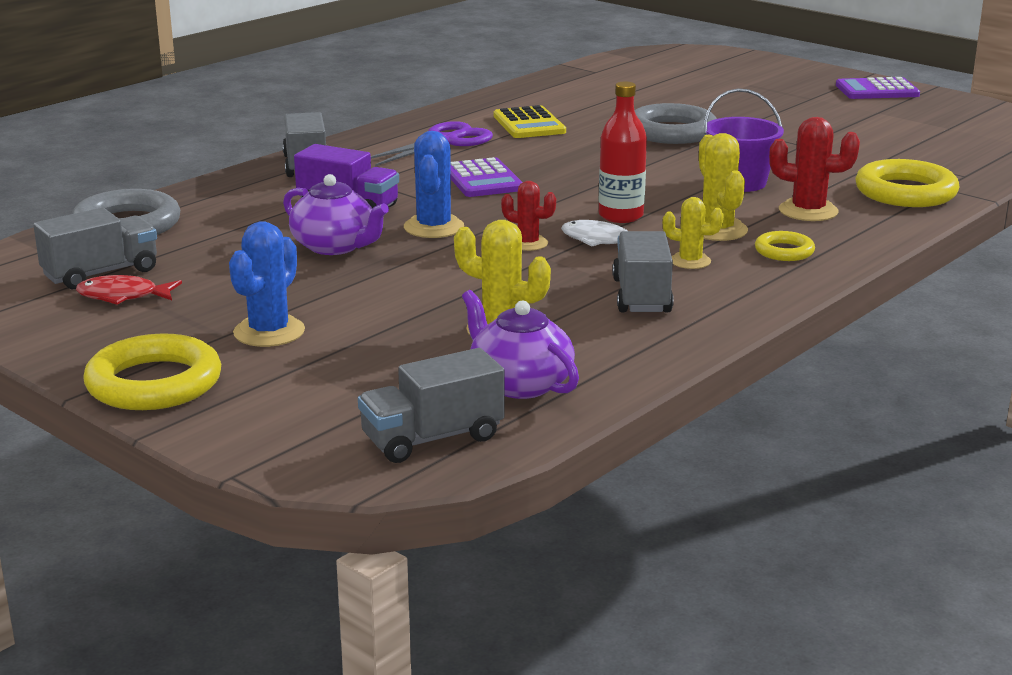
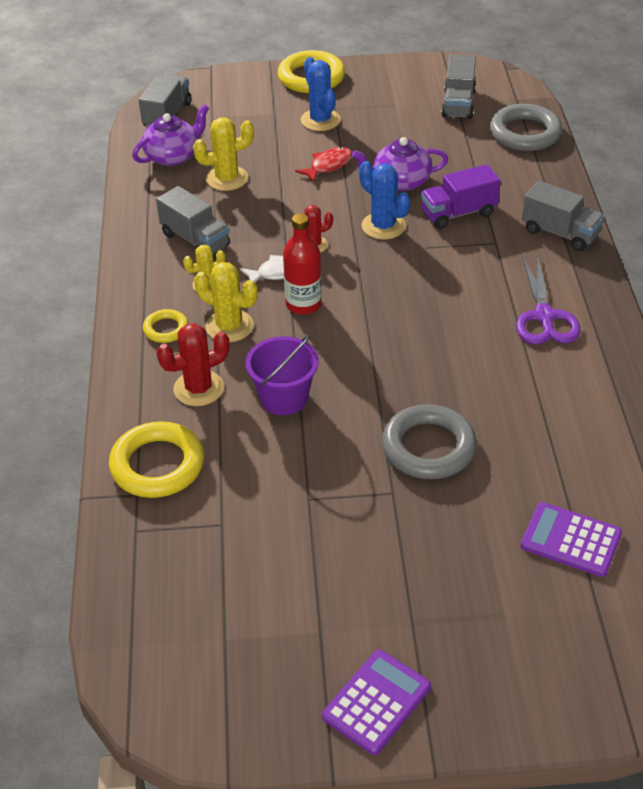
camera: 135 degrees right, 20 degrees up
(123, 296) = (419, 100): red fish -> red fish (328, 165)
(483, 180) = (441, 288): purple calculator -> purple calculator (571, 540)
(519, 384) = (173, 156): purple teapot -> purple teapot turned 45 degrees counterclockwise
(529, 124) = (540, 383): yellow calculator -> none

